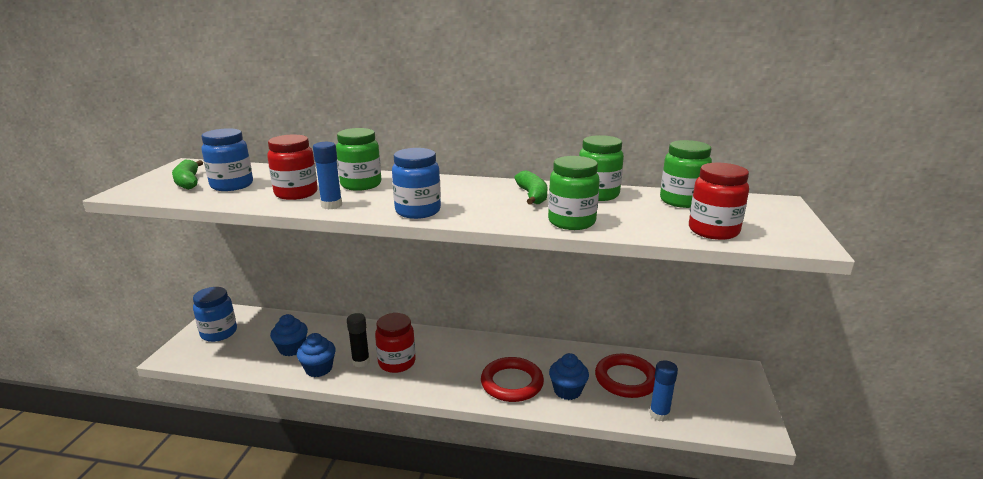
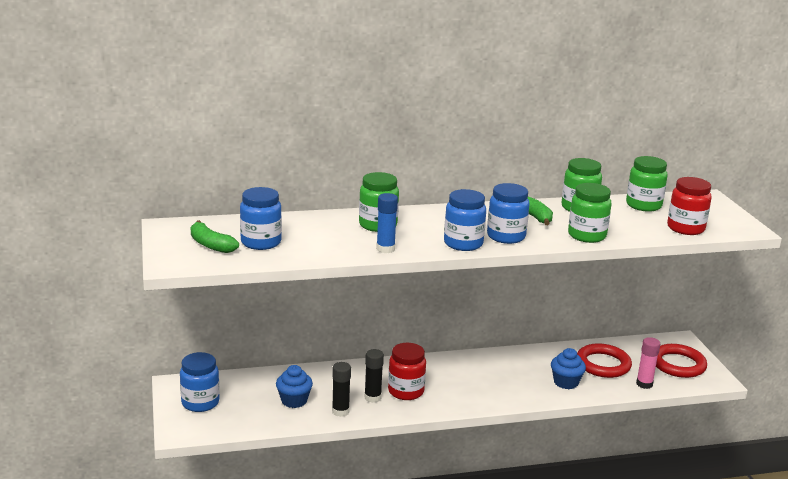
camera: 25 degrees left, 0 degrees up
(296, 193) = (335, 242): red jar -> none
(319, 369) = (340, 411): blue cupcake -> black glue stick
(475, 211) = (506, 236): none -> blue jar
(512, 383) = (518, 386): red ring -> red ring (678, 364)
(659, 414) = (644, 384): blue glue stick -> pink glue stick

